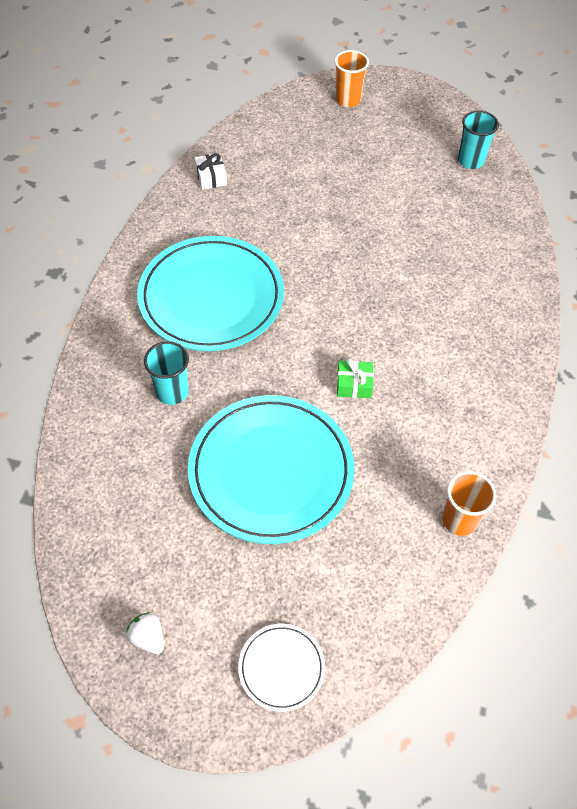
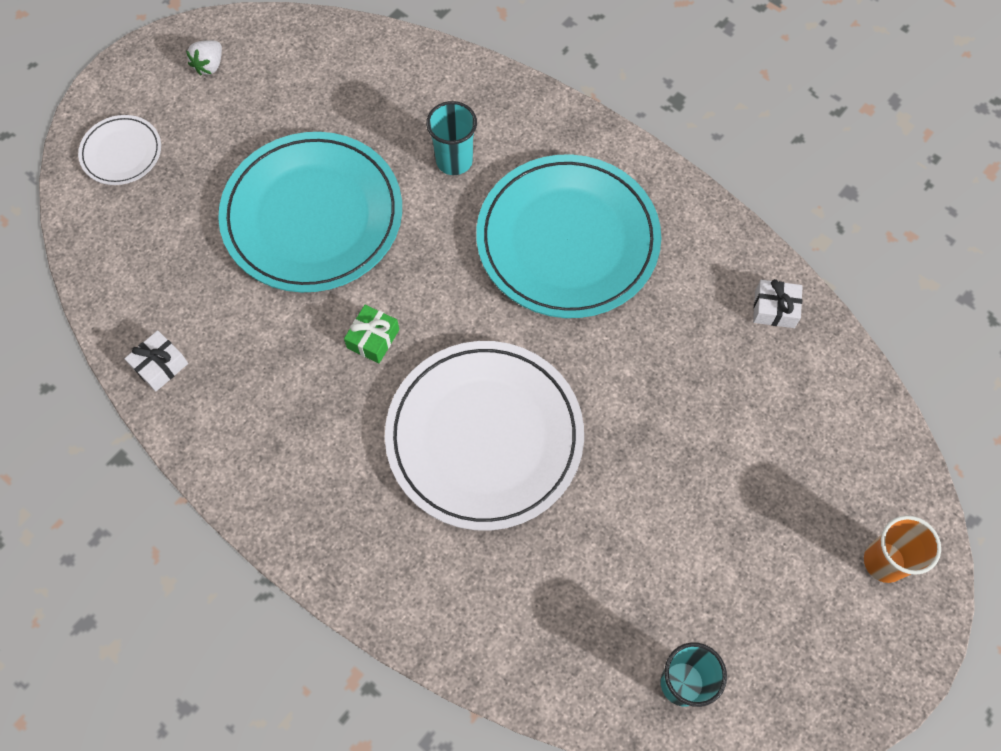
camera: 115 degrees right, 10 degrees up
(148, 638) = (209, 65): white strawberry -> white strawberry turned 135 degrees clockwise
(387, 294) = (484, 437): none -> white plate
(459, 520) = (160, 365): orange cup -> white gift

